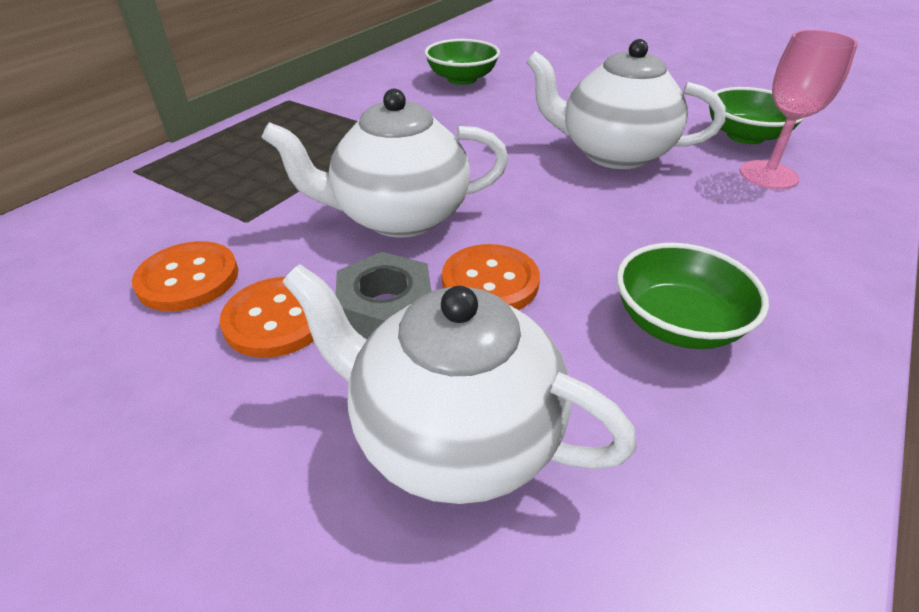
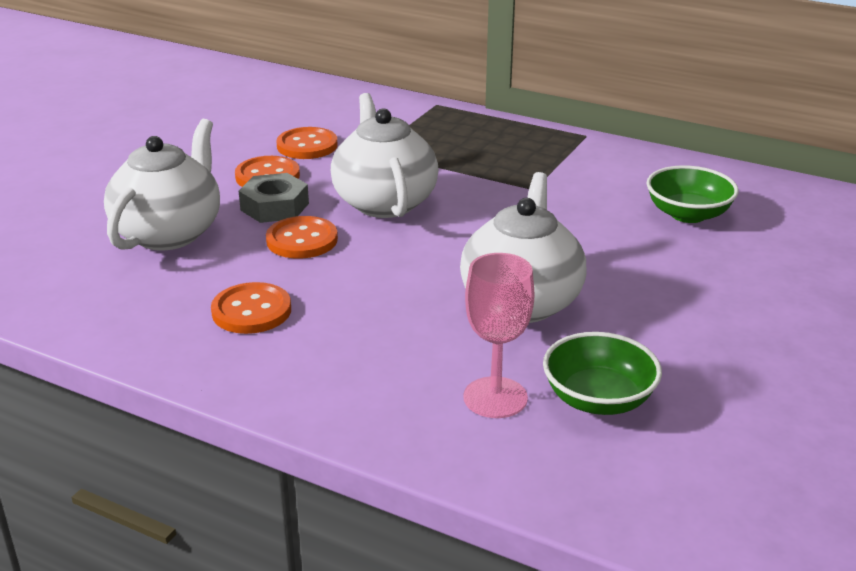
camera: 85 degrees right, 10 degrees down
(677, 323) = (251, 311): green bowl -> orange button

